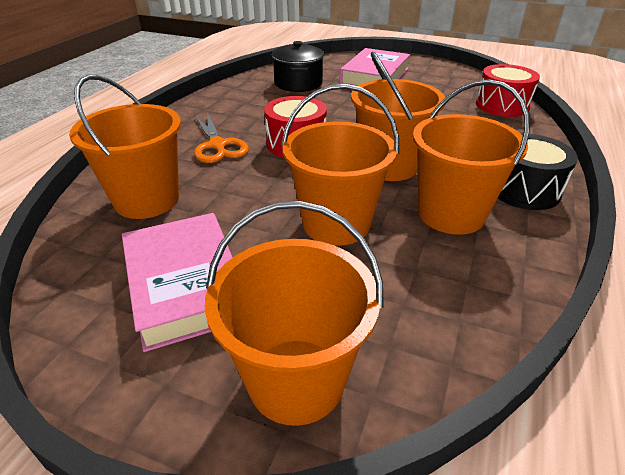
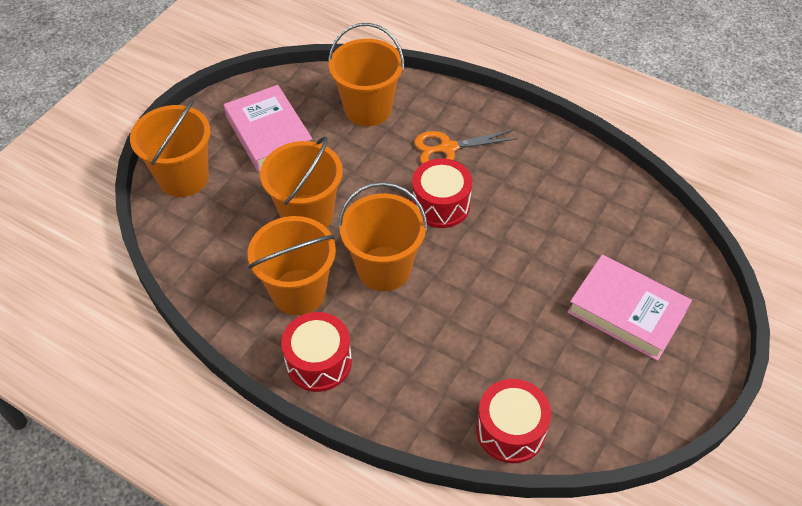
camera: 100 degrees right, 15 degrees up
(185, 284) = (269, 133): pink book -> pink book turned 75 degrees clockwise
(298, 83) = (602, 224): black pot -> none
(523, 189) = (319, 362): black drum -> red drum

